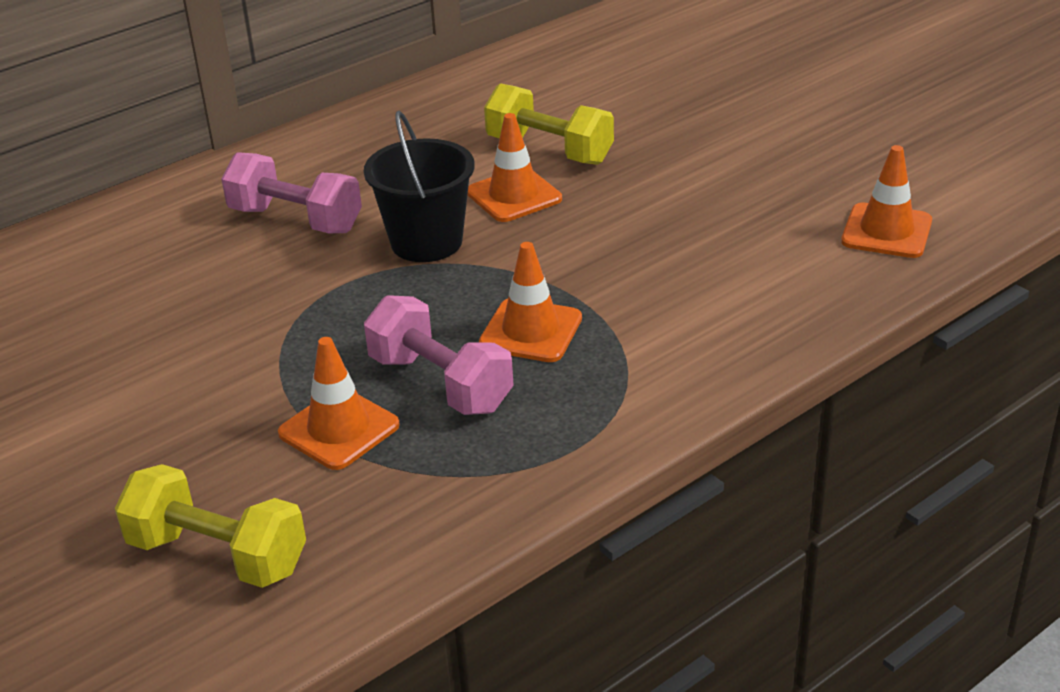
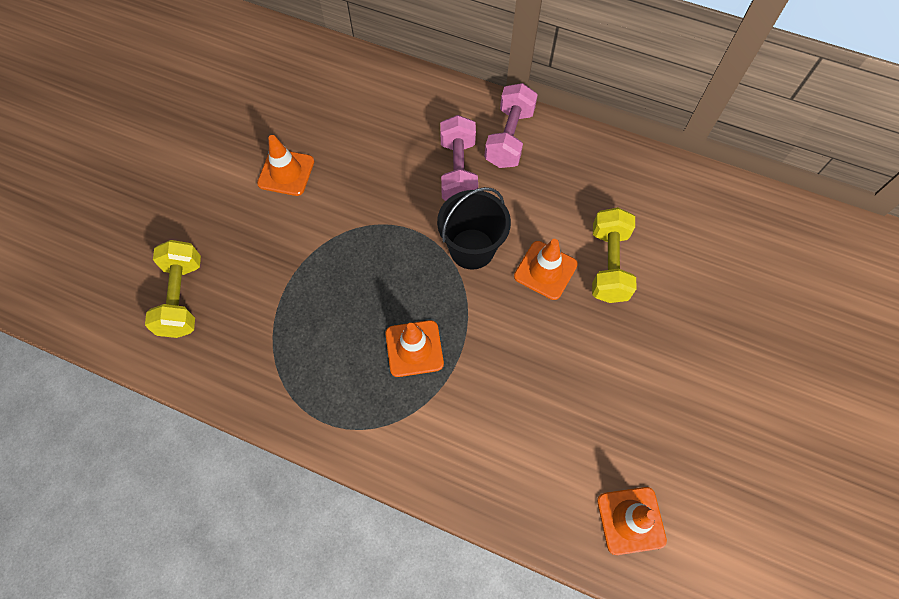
camera: 60 degrees right, 30 degrees up
(339, 429) = (290, 297): orange traffic cone -> orange traffic cone (286, 172)
(440, 383) = (347, 326): pink dumbbell -> pink dumbbell (509, 138)

